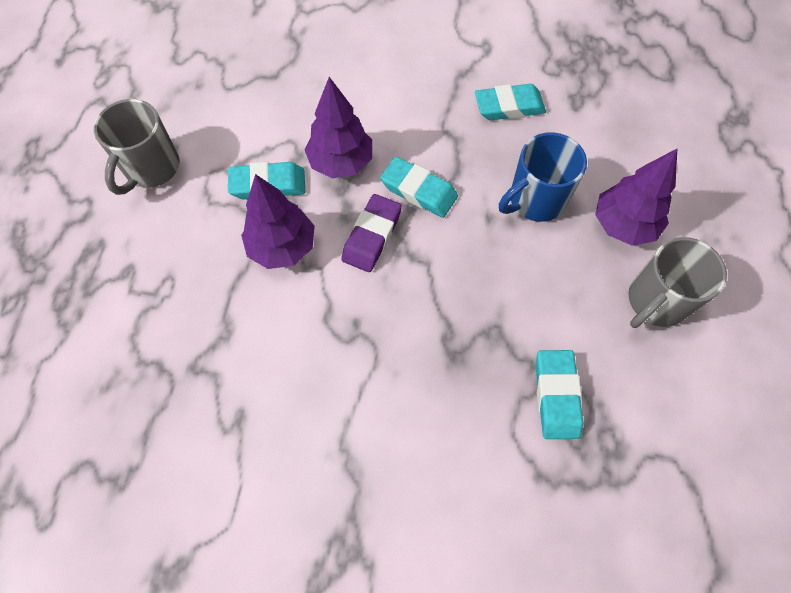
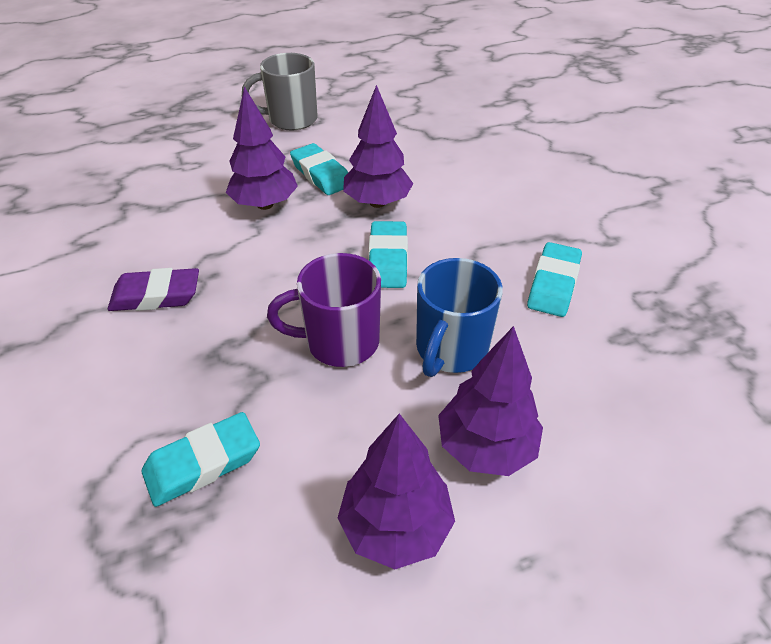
camera: 60 degrees right, 20 degrees down
(372, 236) = (313, 249): purple eraser -> purple eraser (156, 296)
(489, 264) = (339, 342): none -> purple mug
(509, 106) = (553, 284): turquoise eraser -> turquoise eraser turned 60 degrees clockwise
(535, 200) = (450, 349): blue mug -> blue mug turned 90 degrees counterclockwise
(655, 301) = (396, 526): grey mug -> purple tree

